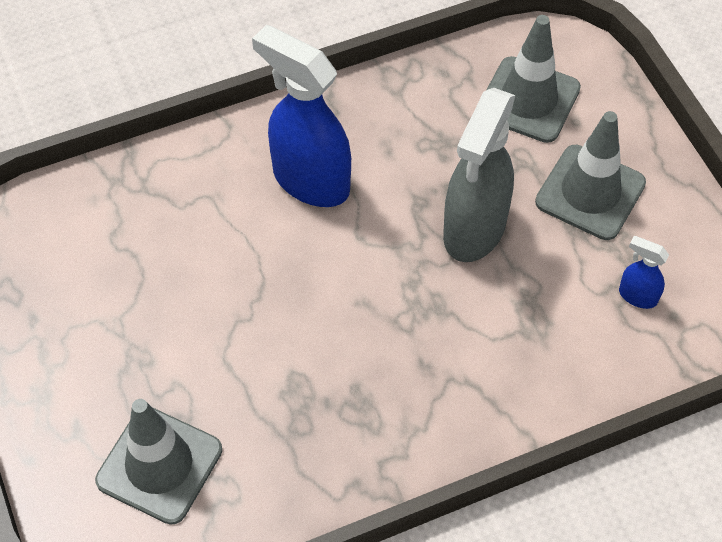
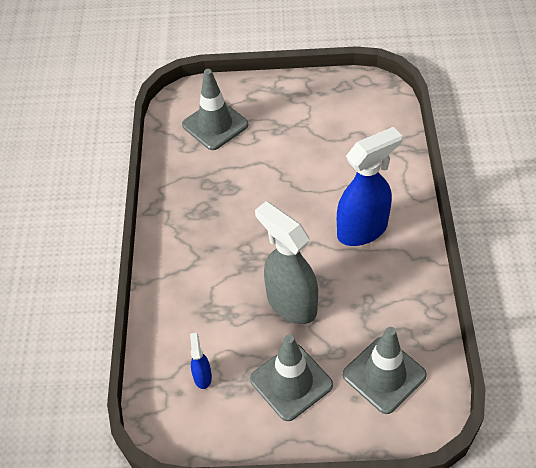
camera: 115 degrees right, 5 degrees down
(637, 296) = (202, 376): blue spray bottle -> blue spray bottle turned 60 degrees counterclockwise

